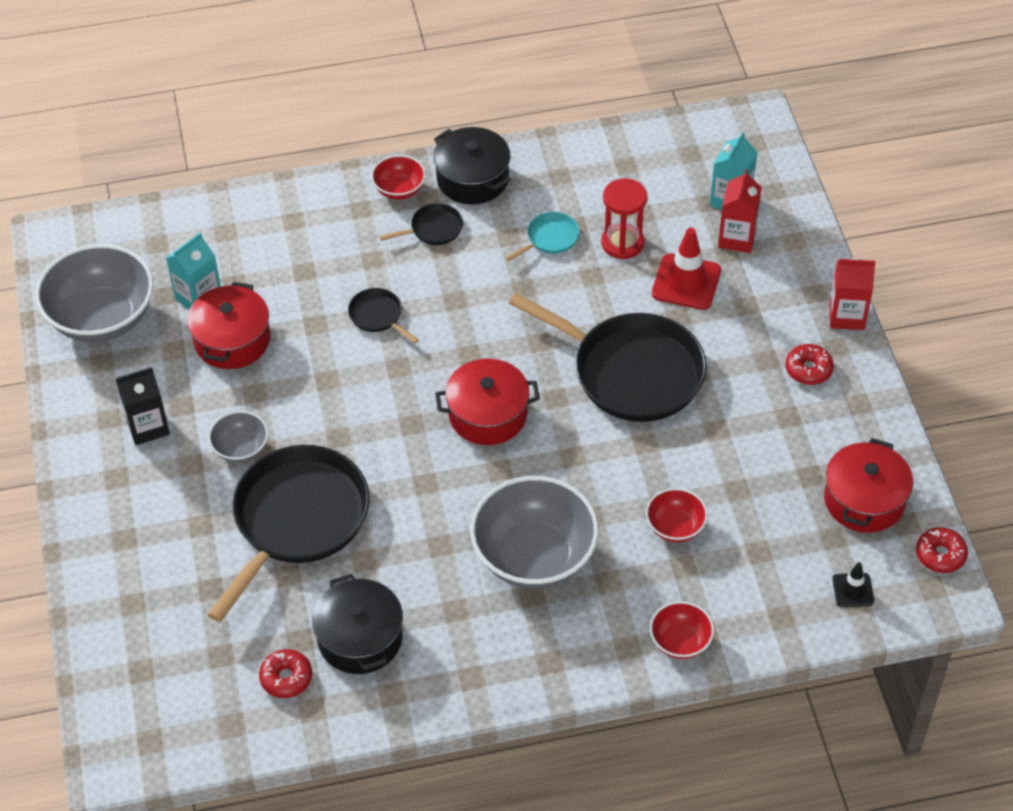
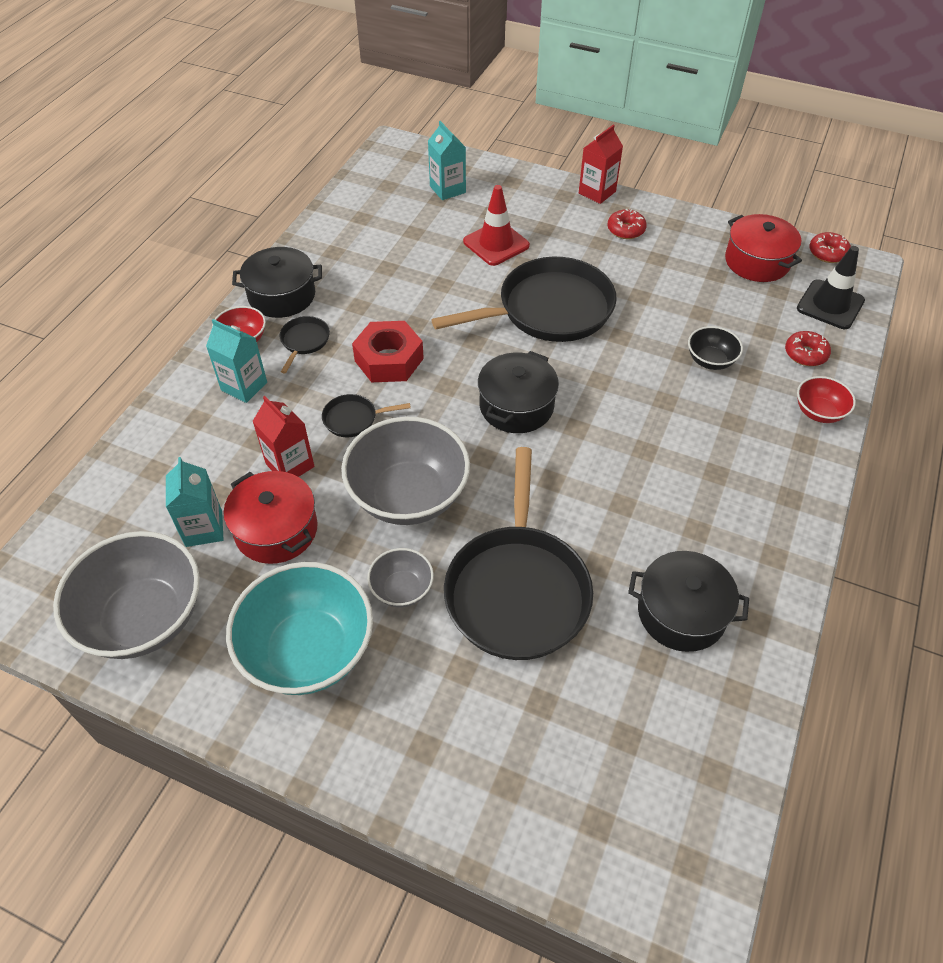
camera: 55 degrees left, 0 degrees up
(148, 426) = (308, 650): black carton -> turquoise bowl
(286, 678) = (688, 695): red donut -> red donut (805, 354)
(297, 520) = (517, 590): black pan -> black pan turned 150 degrees counterclockwise
(351, 225) = (244, 386): none -> turquoise carton
(464, 297) = (389, 359): none -> red nut
(488, 414) = (516, 406): red pot -> black pot
(534, 557) = (678, 452): grey bowl -> grey bowl (408, 496)
(550, 238) = (384, 286): turquoise pan -> none
(622, 243) = (429, 254): red hourglass -> none
(675, 527) = (710, 360): red bowl -> black bowl
(737, 238) = (483, 203): red carton -> red carton (290, 465)
(853, 590) = (830, 305): black traffic cone -> black traffic cone, size x1.80

